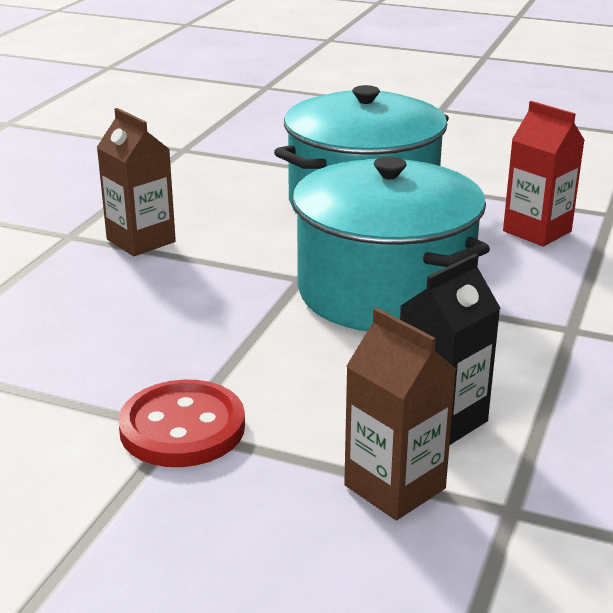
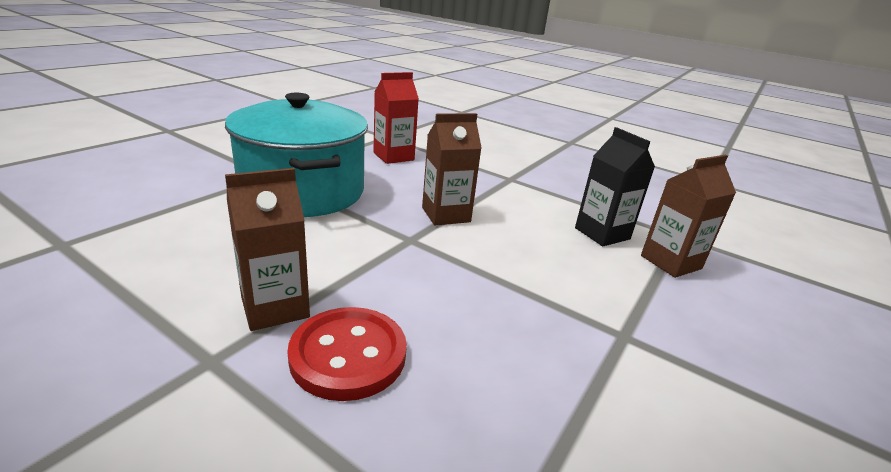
camera: 80 degrees left, 0 degrees up
(182, 428) = (623, 332): red button -> red button (348, 355)
(384, 291) = (446, 214): turquoise pot -> brown carton

